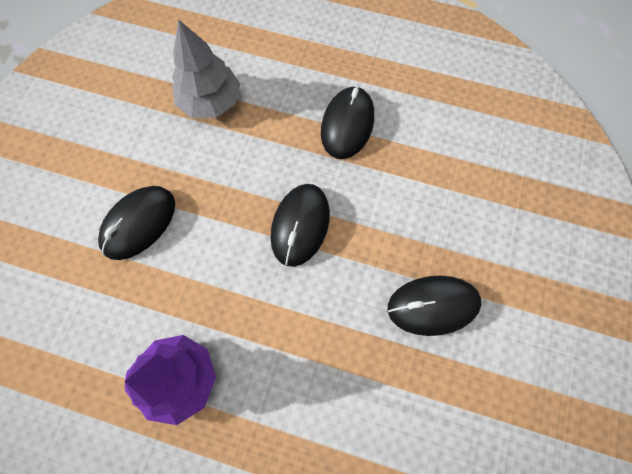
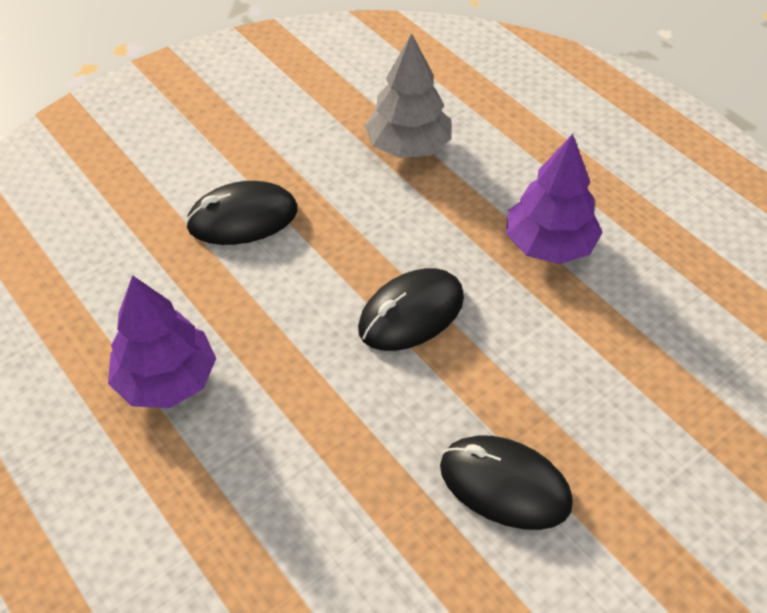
camera: 35 degrees right, 20 degrees down
(347, 124) = (549, 245): black mouse -> purple tree

